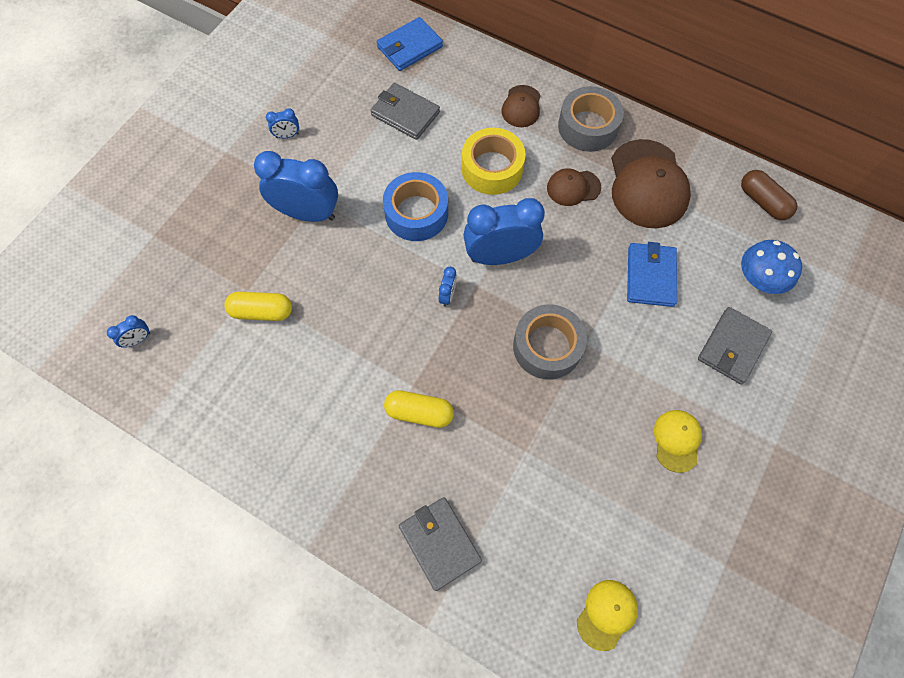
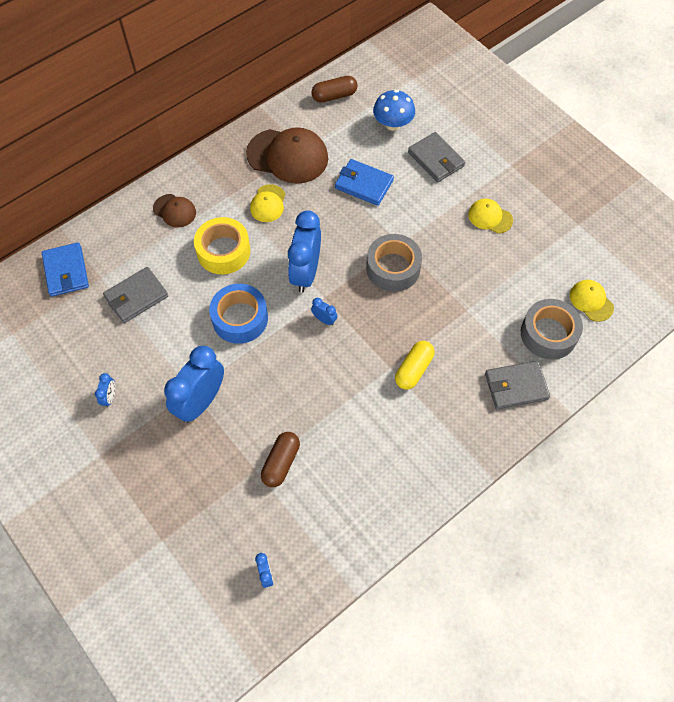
camera: 70 degrees left, 5 degrees down
(262, 311) = (281, 463): yellow capsule -> brown capsule
(573, 188) = (268, 203): brown cap -> yellow cap
(588, 126) = (217, 174): grey tape -> grey tape (548, 334)

